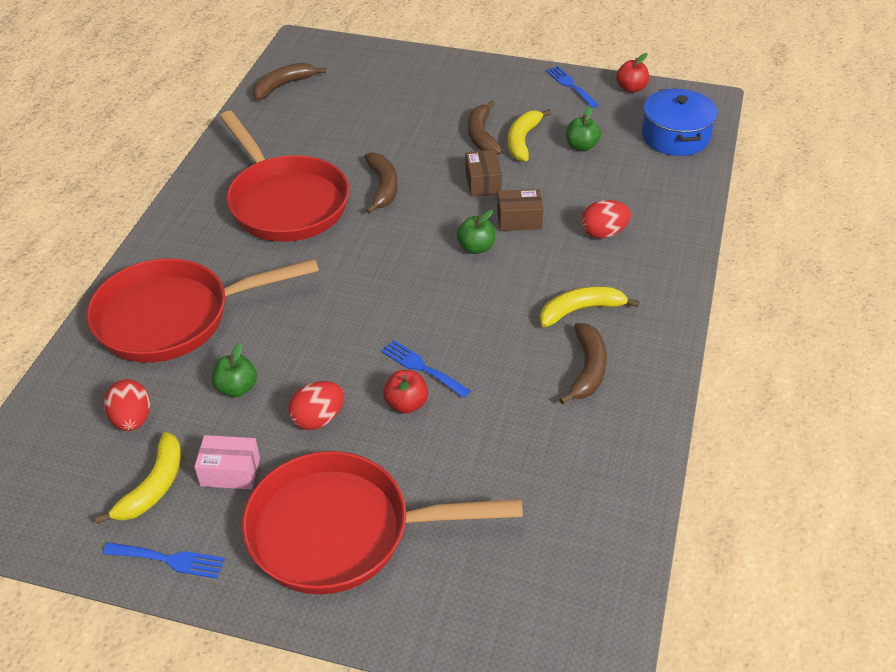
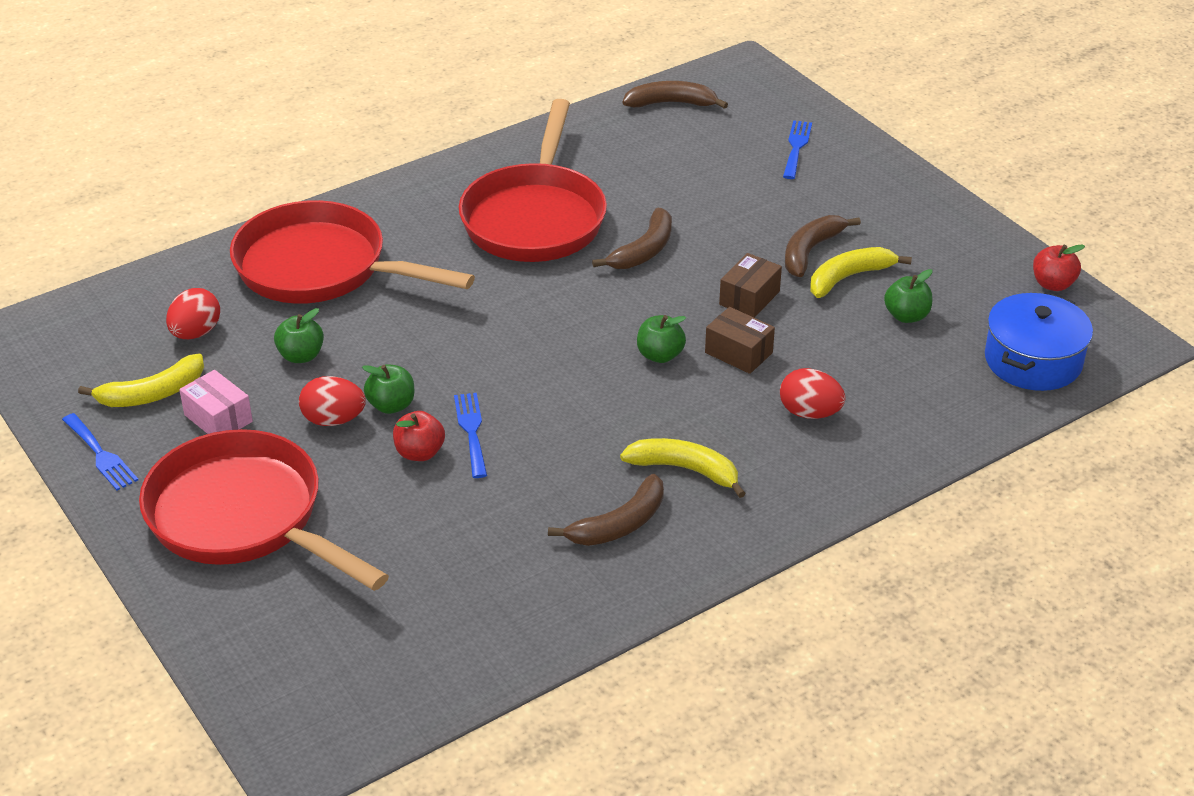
camera: 40 degrees right, 5 degrees down
(346, 383) = (391, 405): none -> green apple
(570, 85) = (983, 247): blue fork -> blue fork (796, 147)

